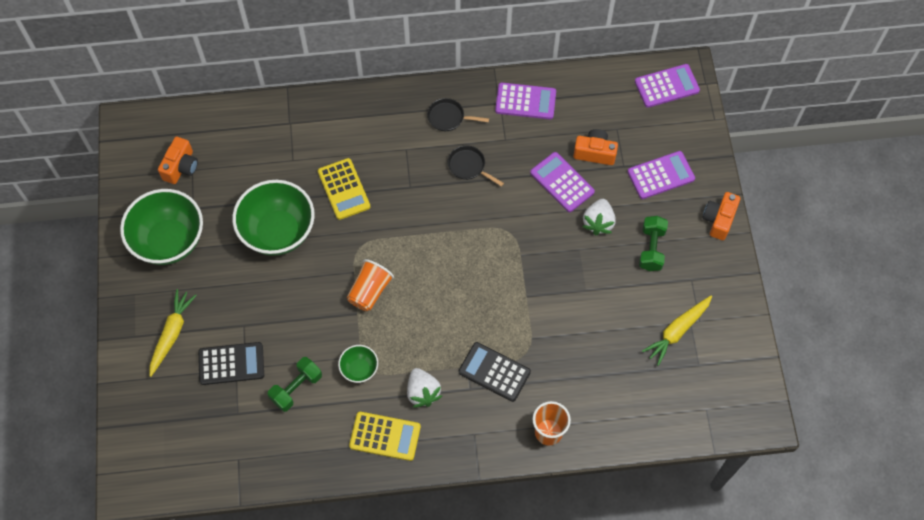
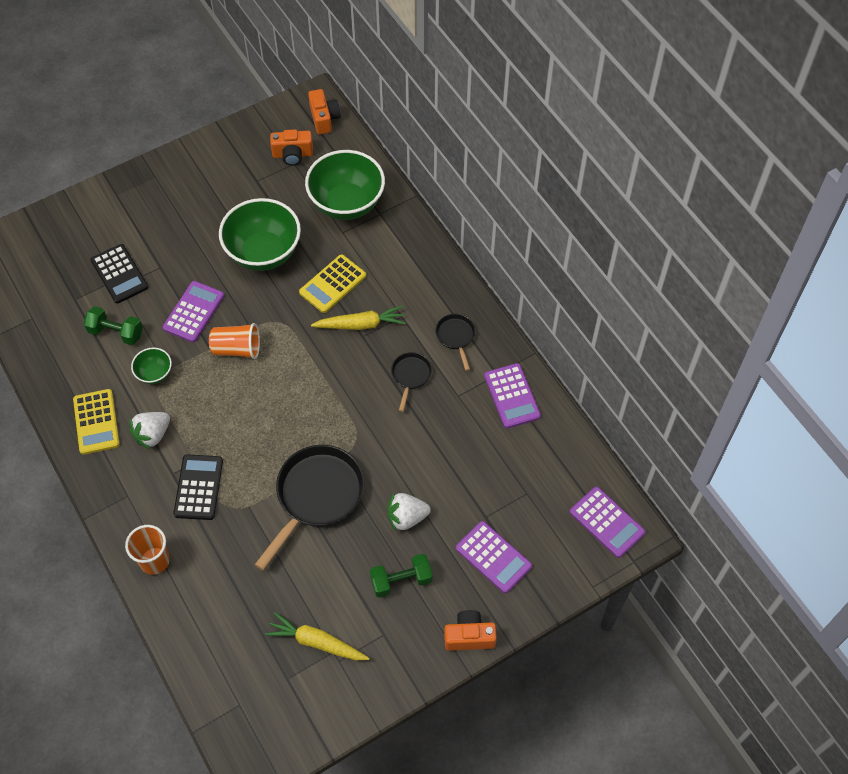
camera: 65 degrees right, 5 degrees down
(169, 241) = (216, 178): green bowl -> green bowl (347, 203)
(172, 333) = (130, 219): yellow carrot -> yellow carrot (361, 324)
(547, 281) = (317, 496): none -> black pan
(562, 182) = (436, 466): purple calculator -> purple calculator (193, 312)
(594, 153) = (486, 483): orange camera -> orange camera (324, 118)

